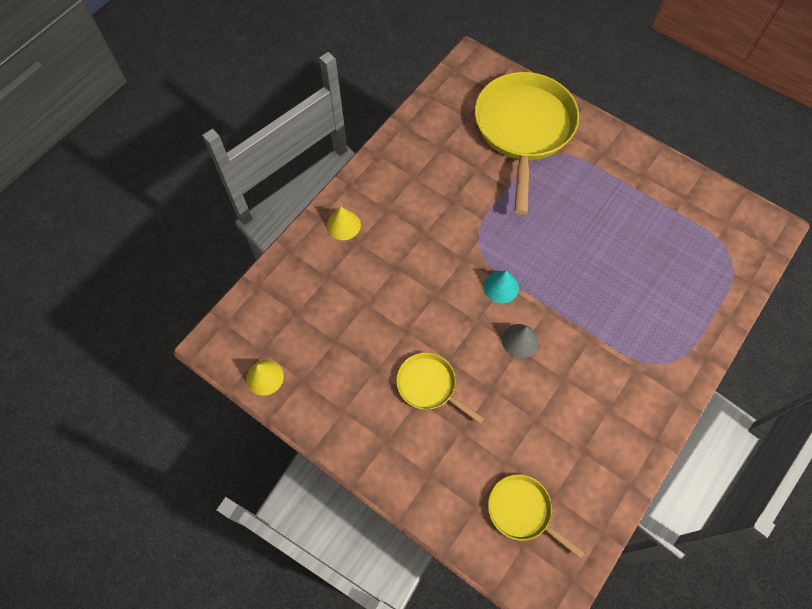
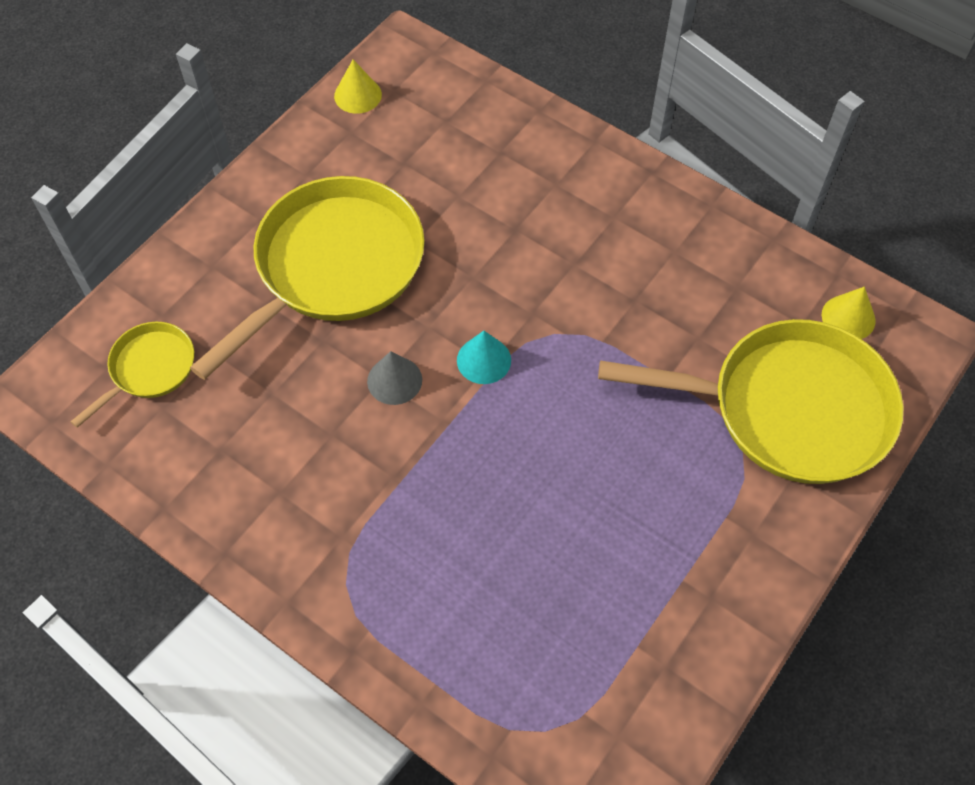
camera: 90 degrees right, 5 degrees down
(343, 225) = (583, 167): yellow cone -> yellow cone (848, 317)
(429, 386) = (333, 267): yellow pan -> yellow pan, size x2.07

